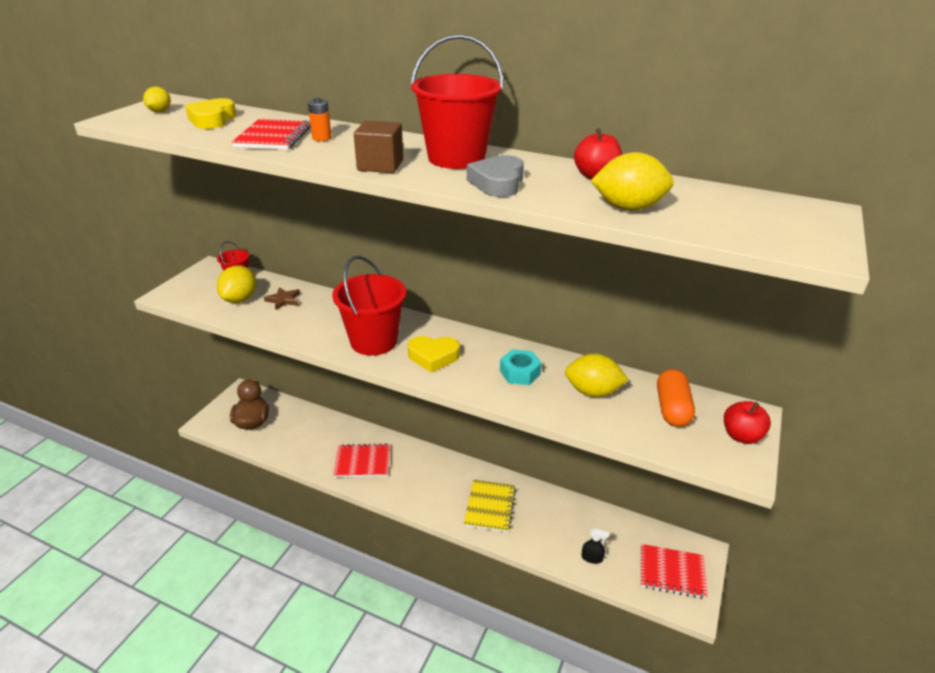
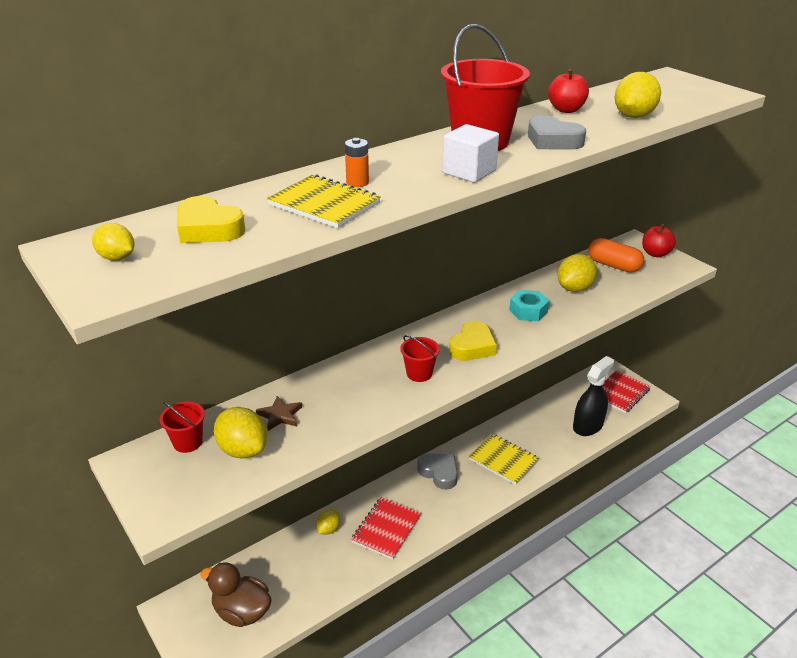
camera: 60 degrees left, 0 degrees up
(273, 137) = (324, 204): red notebook -> yellow notebook
(344, 431) = (328, 529): none -> yellow lemon
(373, 341) = (419, 373): red bucket -> red bucket, size x0.50
(380, 165) = (469, 172): brown cube -> white cube
(443, 470) = (439, 473): none -> grey heart
(592, 558) = (588, 425): black spray bottle -> black spray bottle, size x2.13

